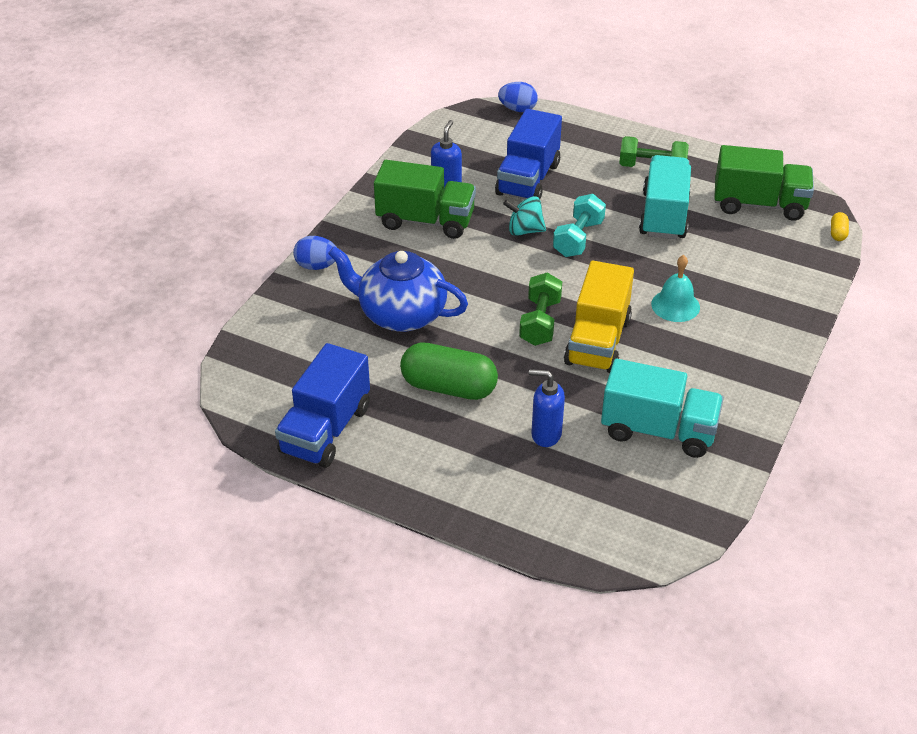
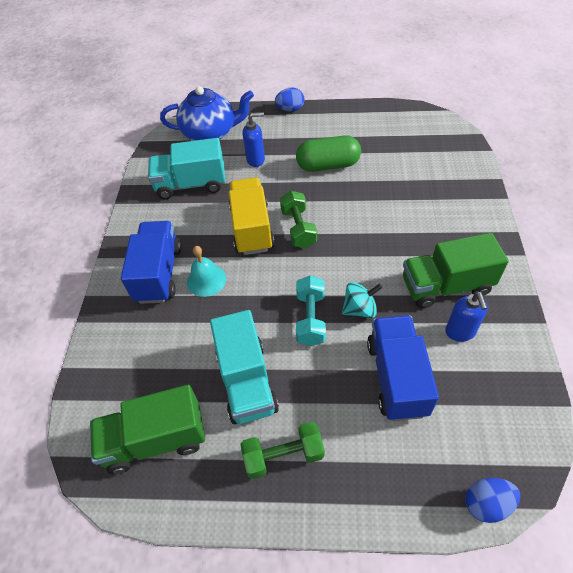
camera: 160 degrees right, 10 degrees up
(316, 266) = (484, 213): blue egg -> blue egg (290, 109)
(325, 430) = (376, 121): blue truck -> blue truck (159, 274)
(401, 314) = (394, 199): blue teapot -> blue teapot (210, 133)
(838, 233) = (72, 427): yellow capsule -> none

